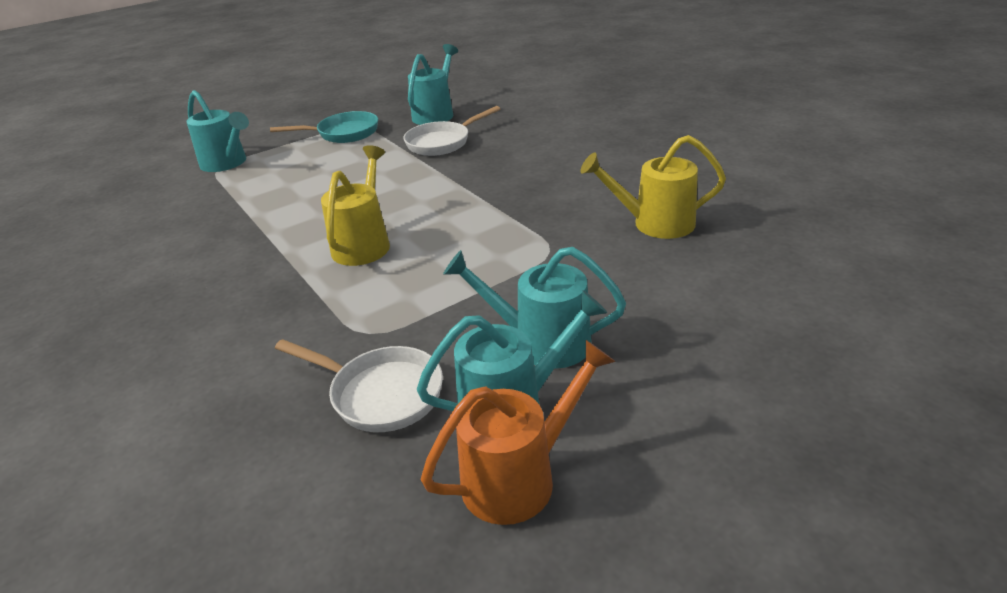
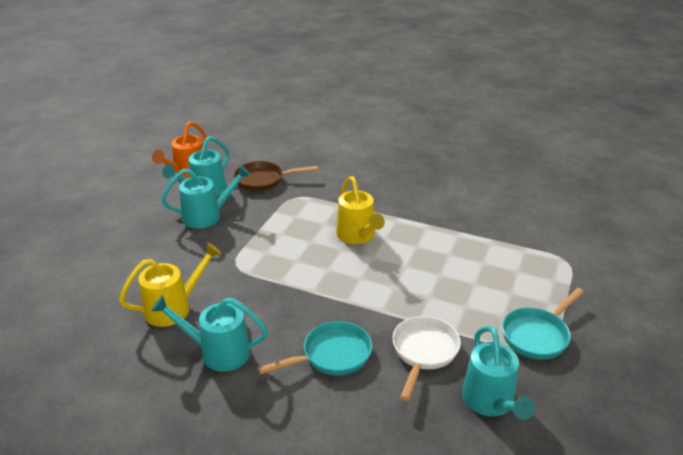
camera: 145 degrees right, 0 degrees up
(227, 163) = (568, 267): turquoise watering can -> turquoise watering can (217, 352)
(380, 394) = (263, 180): white pan -> brown pan
(519, 155) = (332, 355): none -> turquoise pan

